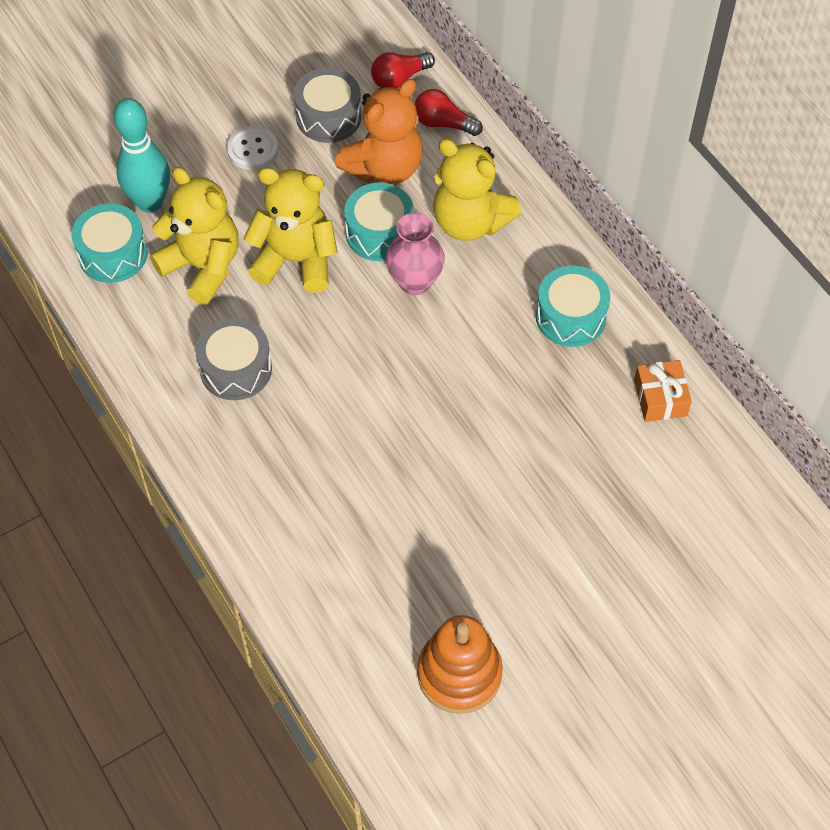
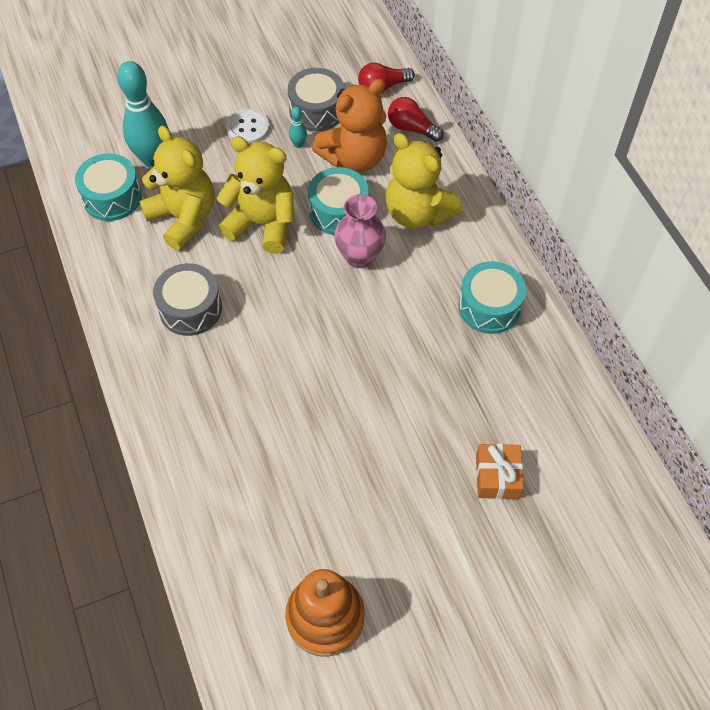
camera: 10 degrees right, 0 degrees up
(316, 161) = (298, 144): none -> turquoise bowling pin
(660, 398) = (556, 391): orange gift -> orange gift (497, 476)

